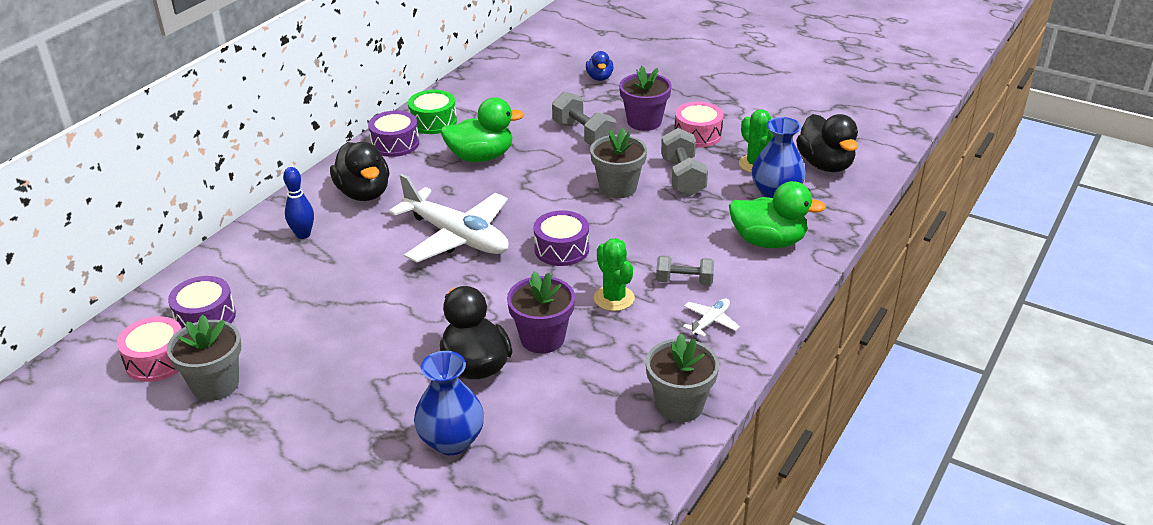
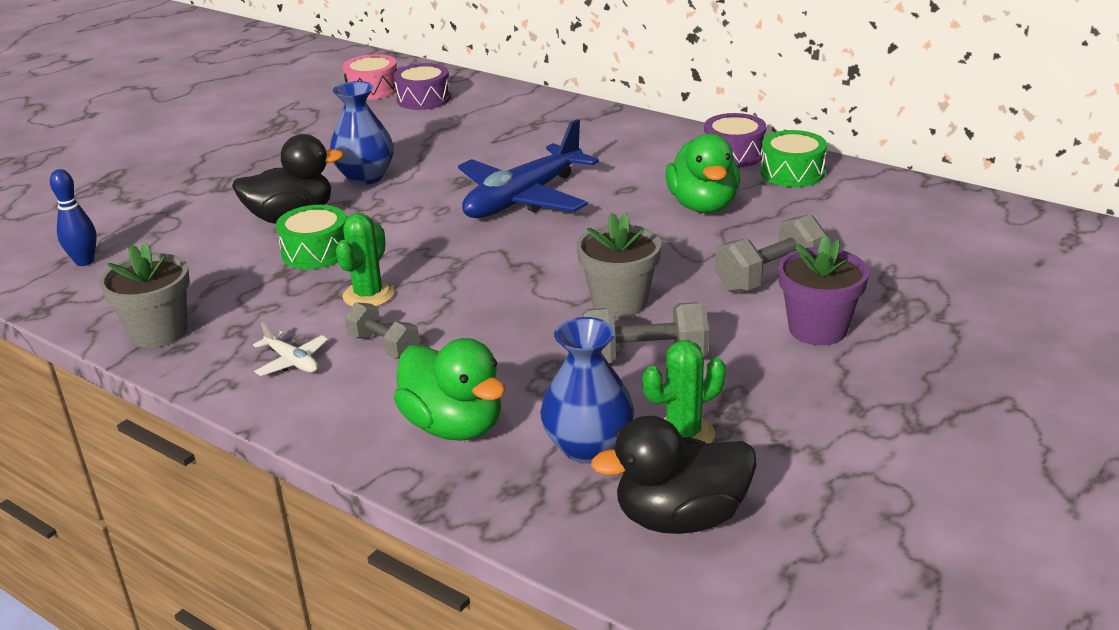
camera: 95 degrees right, 5 degrees down
(215, 384) = (329, 112): grey flower pot -> none
(303, 235) = (545, 124): blue bowling pin -> blue bowling pin (84, 261)
(364, 193) = (622, 145): black duck -> none
(451, 441) = (192, 211): blue vase -> blue vase (365, 177)
(457, 237) = (523, 199): white plane -> blue plane
(542, 338) = (316, 251): purple flower pot -> green drum
(561, 249) = (481, 261): purple drum -> none
(599, 78) = (963, 291): blue duck -> none
(614, 298) = (368, 295): green cactus -> green cactus turned 45 degrees counterclockwise
(684, 281) = (384, 346): grey dumbbell -> grey dumbbell turned 60 degrees counterclockwise
(697, 134) = (781, 379): pink drum -> none
(768, 241) = (454, 426): green duck -> green duck turned 60 degrees counterclockwise

